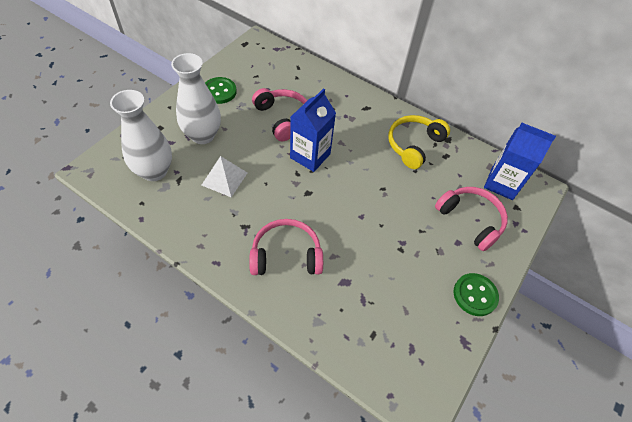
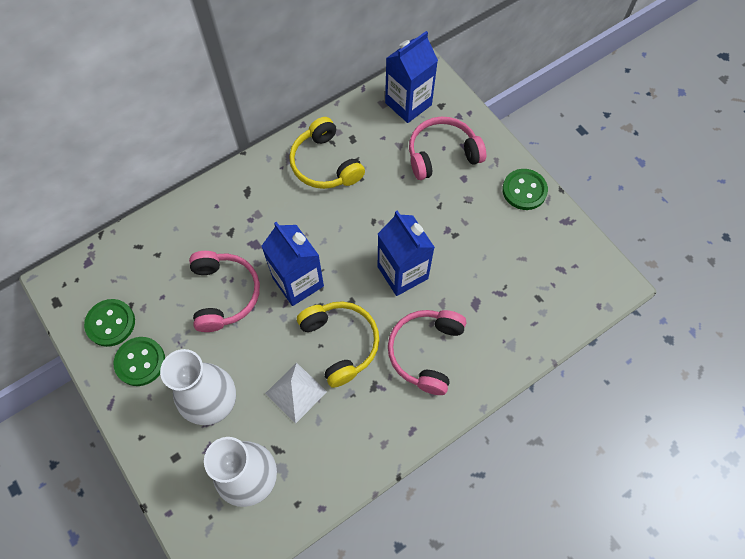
camera: 65 degrees left, 10 degrees up
(240, 70) = (110, 323): none -> green button
(272, 195) = (340, 343): none -> yellow headphones
(283, 118) = (224, 294): pink headphones -> pink headphones turned 90 degrees clockwise
(348, 220) = (402, 272): none -> blue carton

